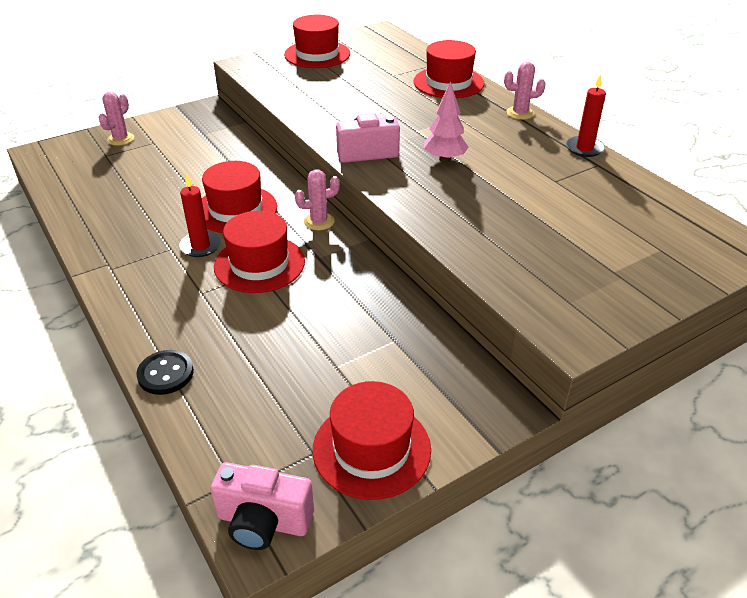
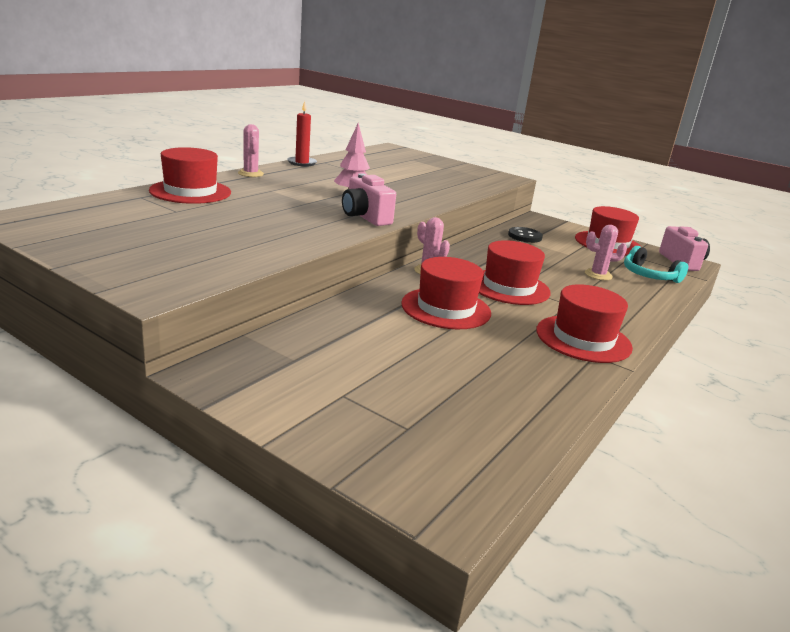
camera: 115 degrees left, 15 degrees down
(121, 139) = (351, 430): pink cactus -> pink cactus (598, 275)
(165, 374) = (652, 301): black button -> black button (524, 236)
(200, 246) = (517, 315): red candle -> none
(234, 425) = (649, 275): none -> turquoise headphones
(317, 54) = (108, 249): red hat -> red hat (583, 339)

